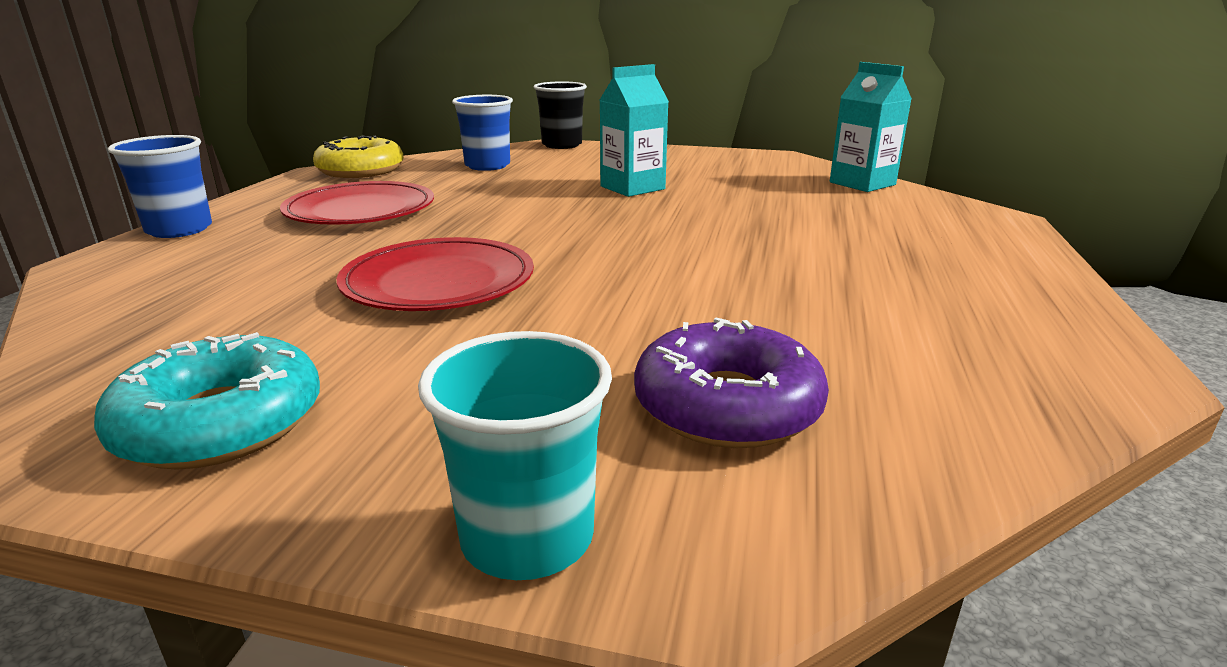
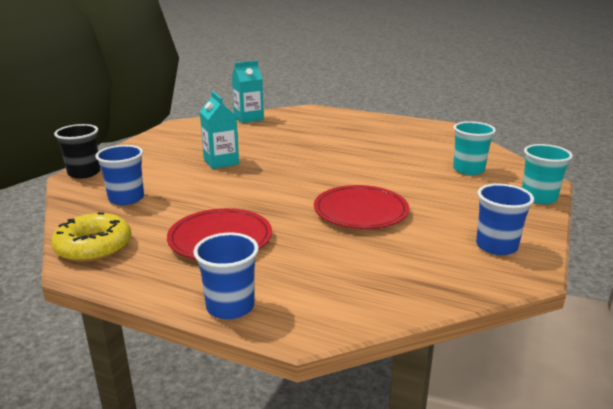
camera: 80 degrees left, 0 degrees up
(221, 423) = (496, 246): turquoise donut -> blue cup
(727, 406) = (468, 170): purple donut -> turquoise cup

